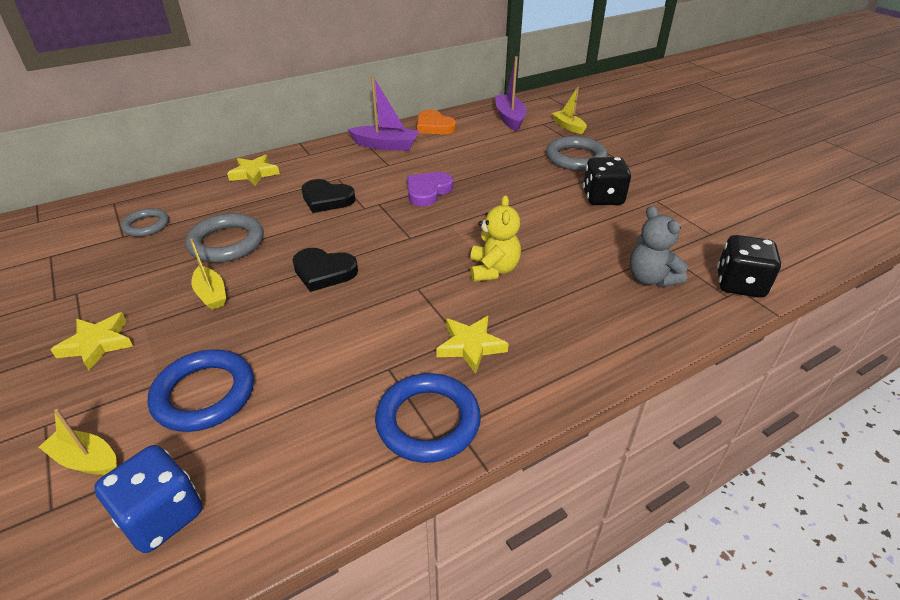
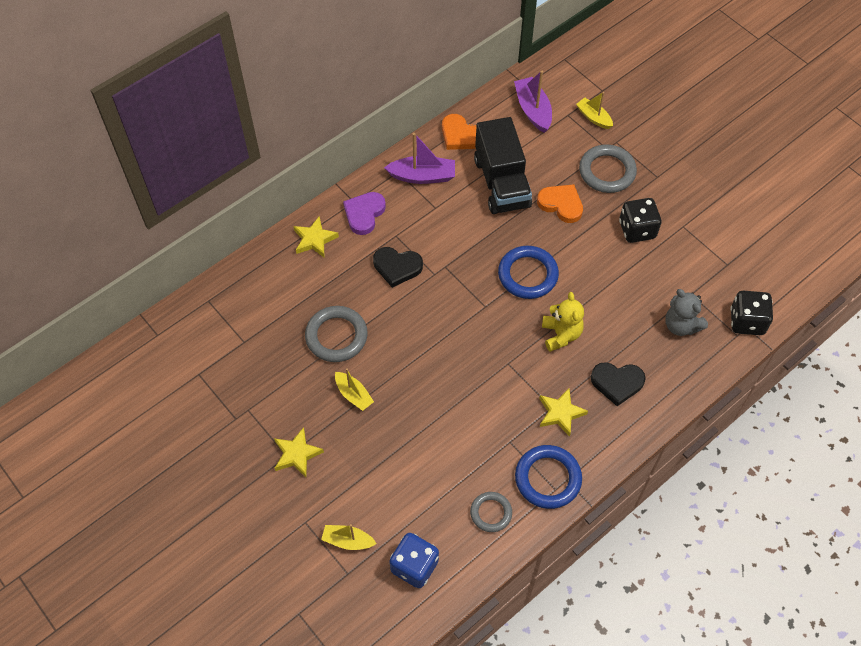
camera: 10 degrees left, 20 degrees up
(146, 225) = (256, 326): grey ring -> grey ring (491, 513)
(204, 394) = (395, 482): blue ring -> blue ring (527, 275)
(324, 272) = (430, 357): black heart -> black heart (617, 383)
(428, 191) = (483, 243): purple heart -> purple heart (364, 214)
(463, 156) = (501, 183): none -> black truck
(521, 174) = (561, 204): none -> orange heart

